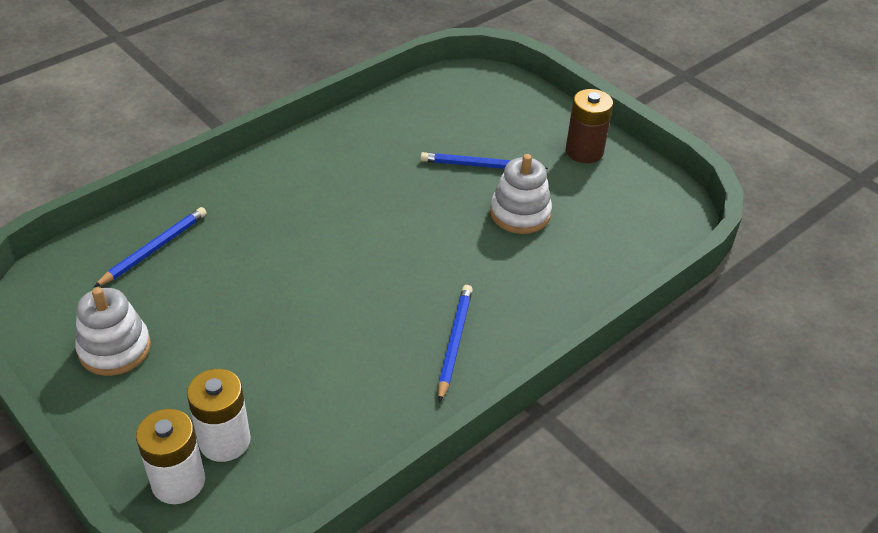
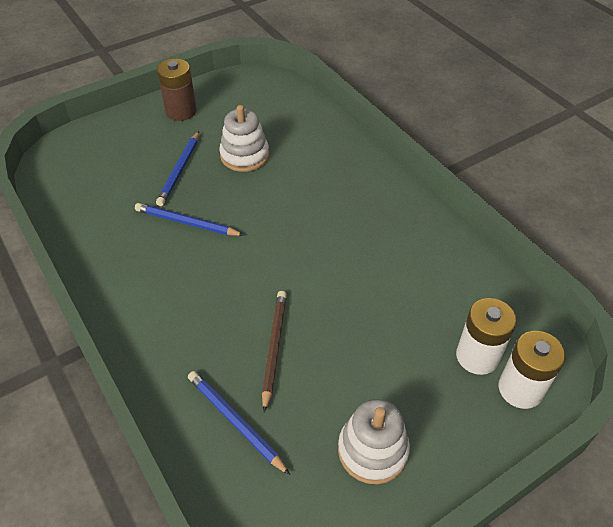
camera: 80 degrees left, 5 degrees up
(236, 267) = (274, 348): none -> brown pencil
(454, 342) = (378, 208): blue pencil -> blue pencil (187, 223)

